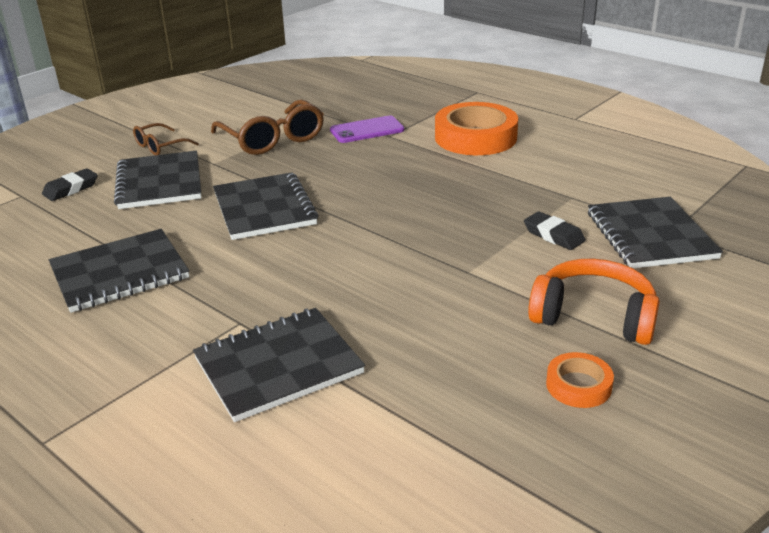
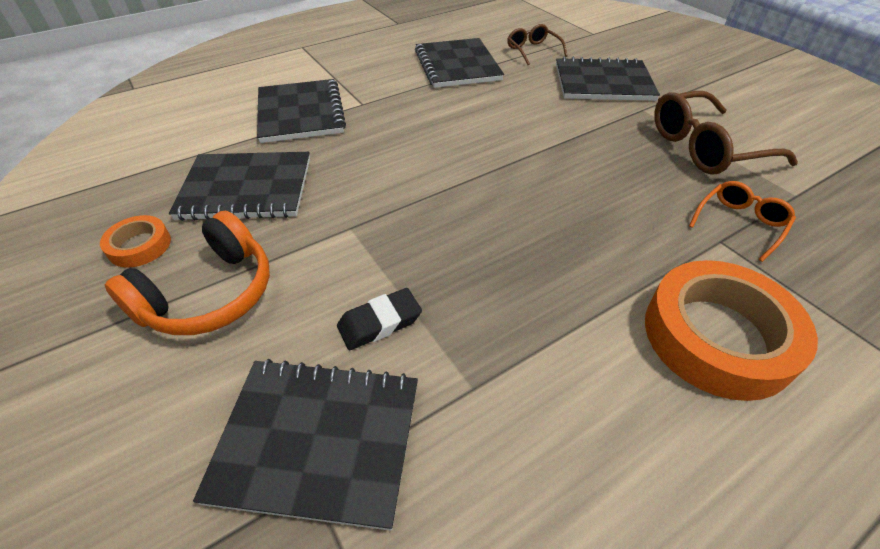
camera: 105 degrees right, 15 degrees up
(71, 189) = (600, 49): black eraser -> none
(160, 146) = (685, 85): brown glasses -> brown glasses (532, 50)
(264, 208) = (534, 128): black notebook -> black notebook (246, 188)
(367, 130) = (740, 223): purple phone -> orange glasses

